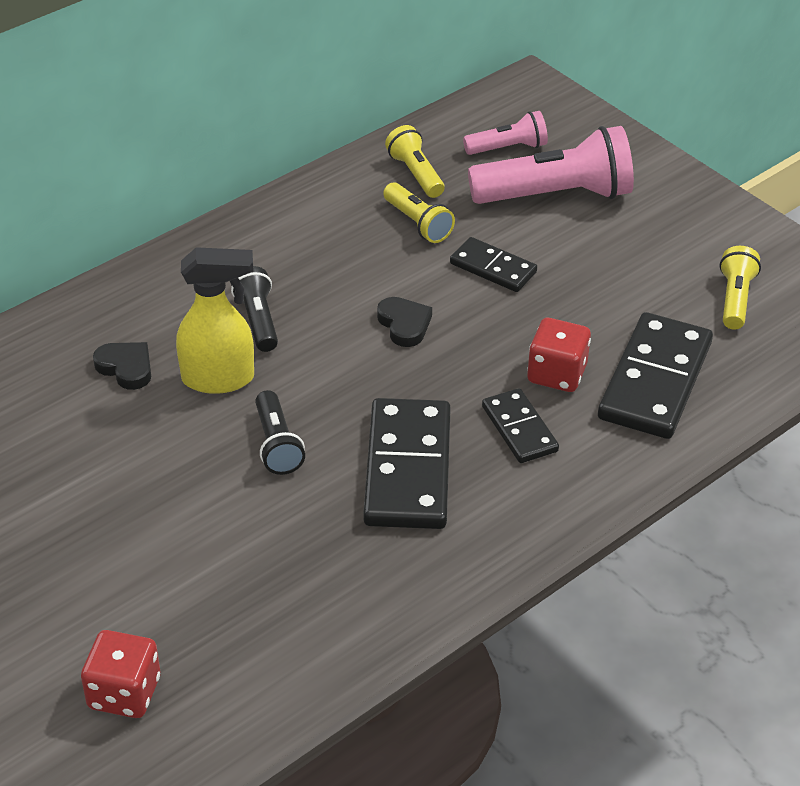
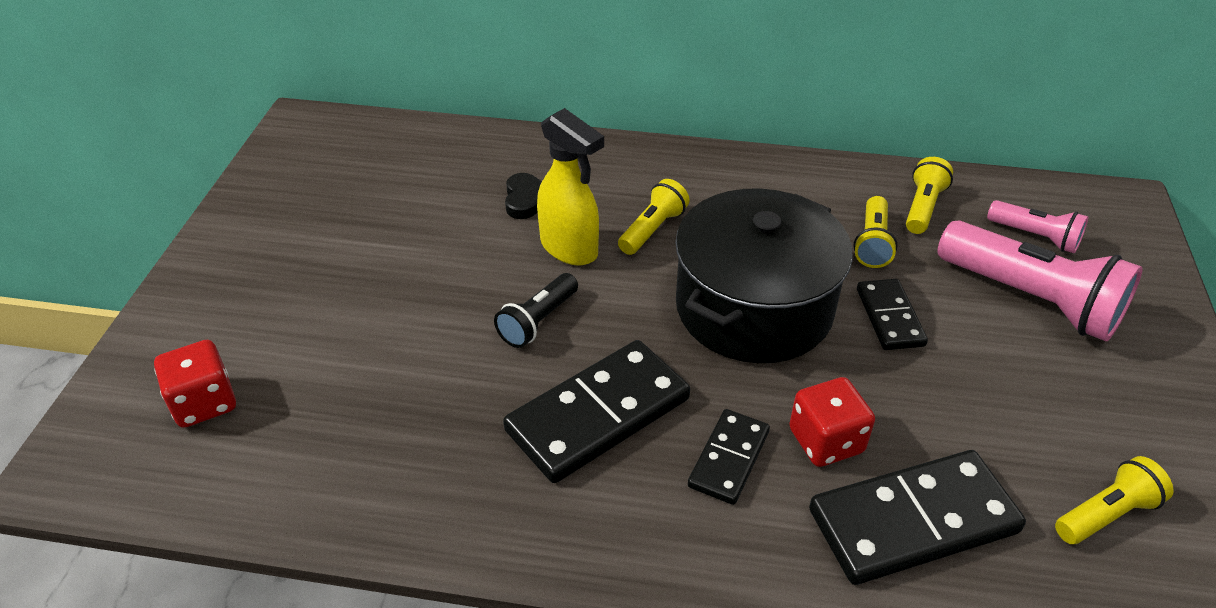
camera: 50 degrees right, 0 degrees up
(258, 320) = (652, 229): black flashlight -> yellow flashlight
(404, 324) = (753, 307): black heart -> black pot

